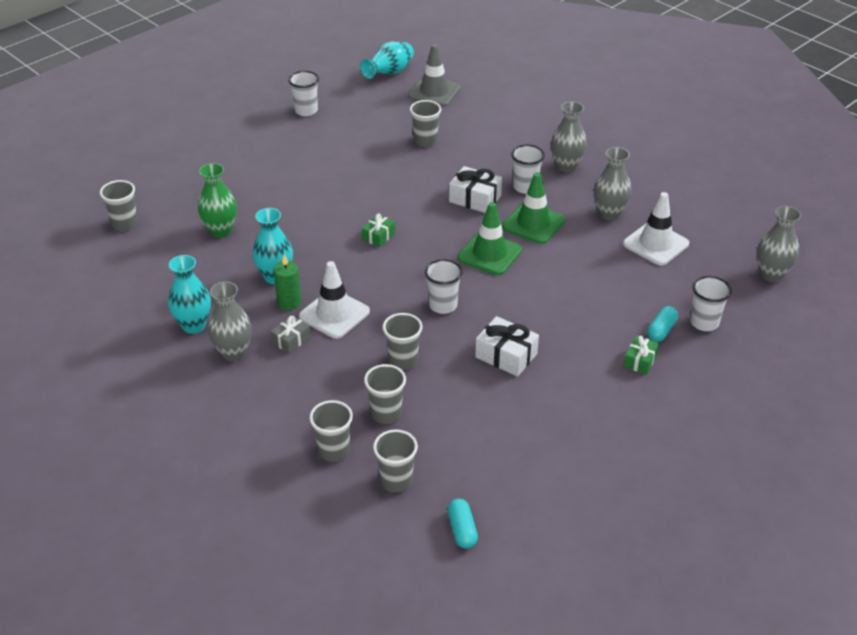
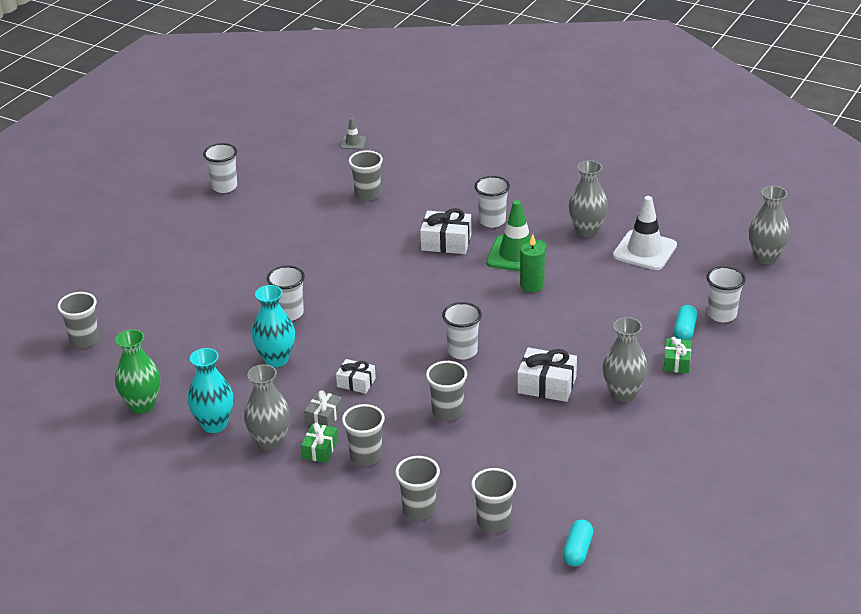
camera: 15 degrees left, 5 degrees down
(221, 230) = (194, 326): green vase -> green vase (142, 405)
(289, 302) = (303, 381): green candle -> green candle (532, 285)
(306, 236) = (289, 313): none -> white cup
(334, 314) = (356, 382): white traffic cone -> white gift
(378, 236) = (364, 298): green gift -> green gift (320, 449)
(386, 414) = (454, 464): grey cup -> grey cup (366, 456)
(389, 73) = (295, 132): turquoise vase -> none
(434, 92) = (353, 143): grey traffic cone -> grey traffic cone, size x0.50
(462, 530) = (577, 550): turquoise capsule -> turquoise capsule turned 45 degrees clockwise
(489, 254) = (486, 293): green traffic cone -> none
(566, 166) = (524, 193): grey vase -> grey vase (623, 394)

